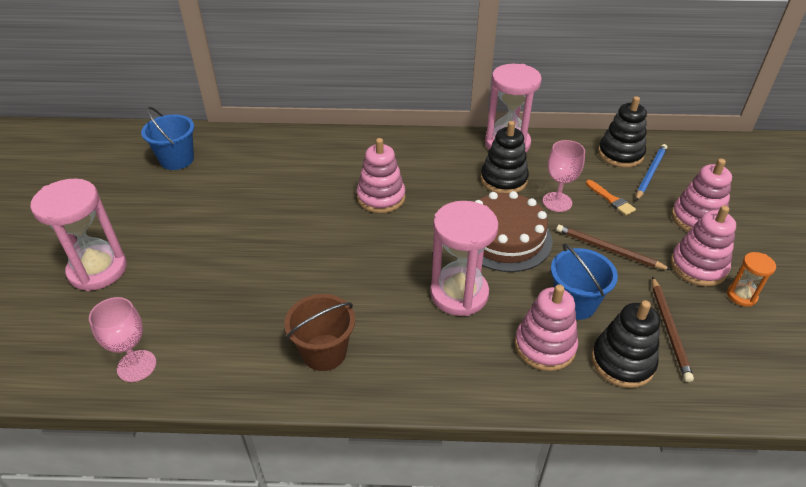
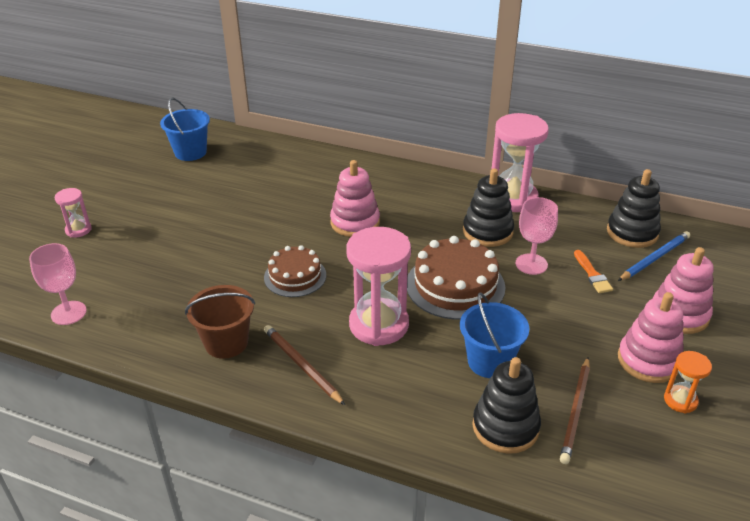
camera: 20 degrees right, 5 degrees down
(98, 270) = (78, 230): pink hourglass -> pink hourglass, size x0.49
(354, 265) = (295, 276): none -> brown cake
(544, 346) = (434, 392): pink stacking toy -> none
(608, 249) = (558, 321): brown pencil -> brown pencil (302, 366)

